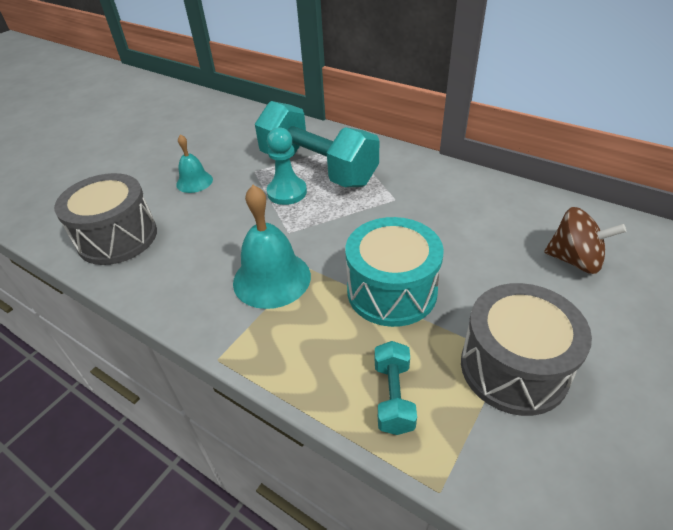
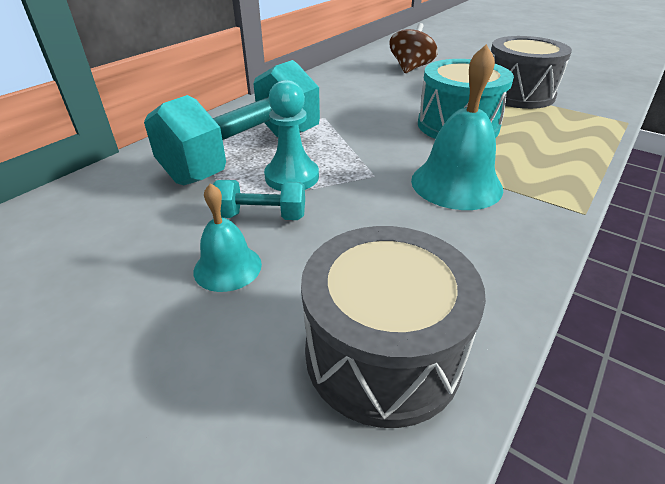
camera: 90 degrees left, 5 degrees down
(393, 397) = (568, 131): turquoise dumbbell -> turquoise dumbbell (262, 216)

